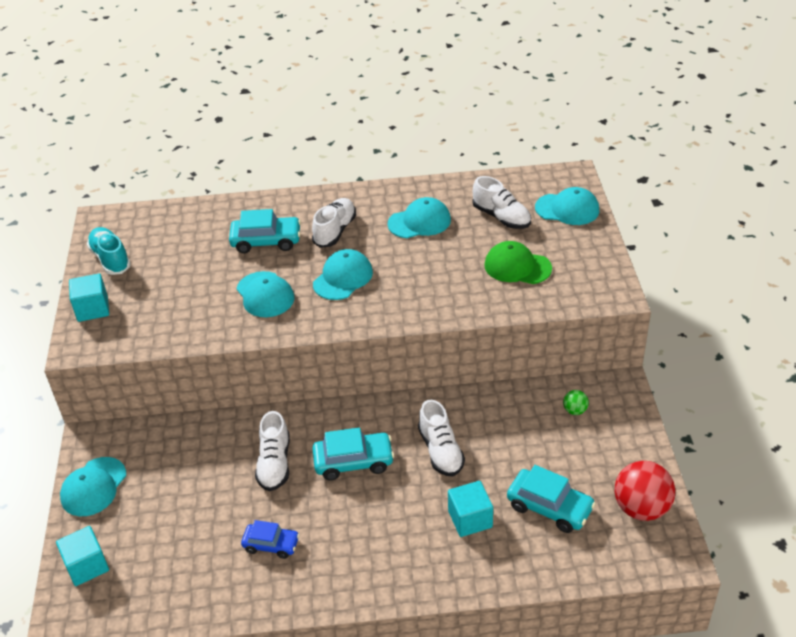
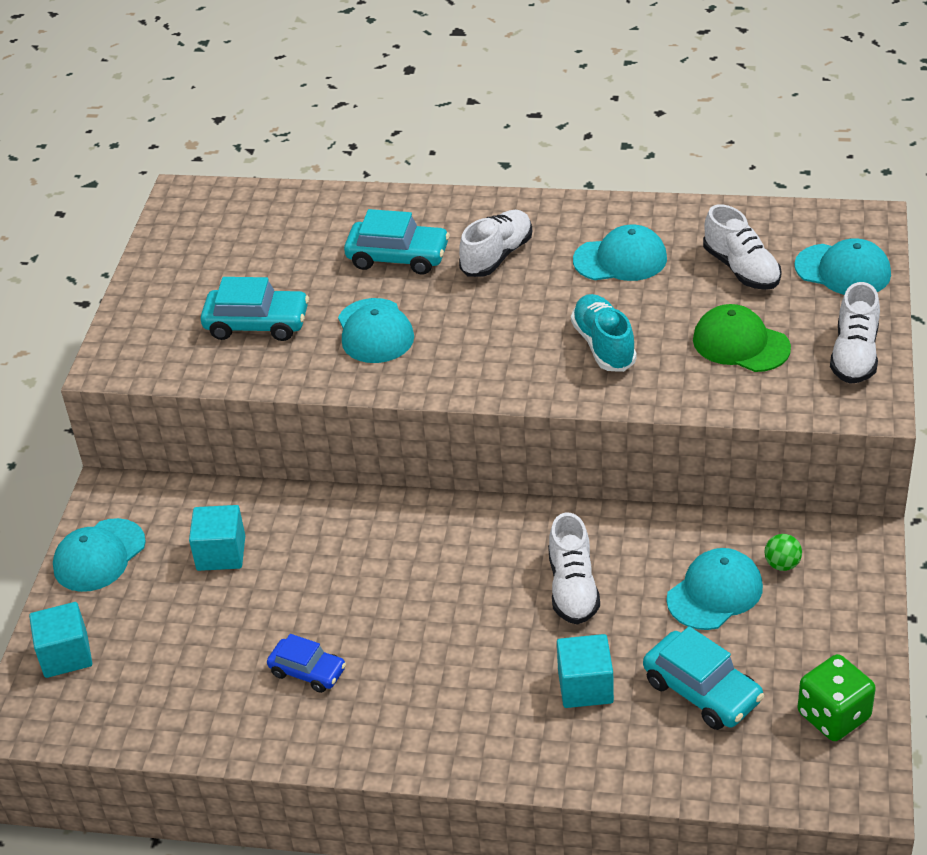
camera: 15 degrees right, 0 degrees up
(93, 309) = (142, 317): turquoise cube -> turquoise cube (221, 553)
(110, 259) = (183, 252): turquoise shoe -> turquoise shoe (603, 345)
(274, 464) = (341, 566): white shoe -> white shoe (854, 355)
(343, 278) = (488, 324): turquoise cap -> turquoise cap (715, 592)
(353, 462) = (448, 582): turquoise car -> turquoise car (257, 324)
(641, 508) = (833, 715): red ball -> green dice

